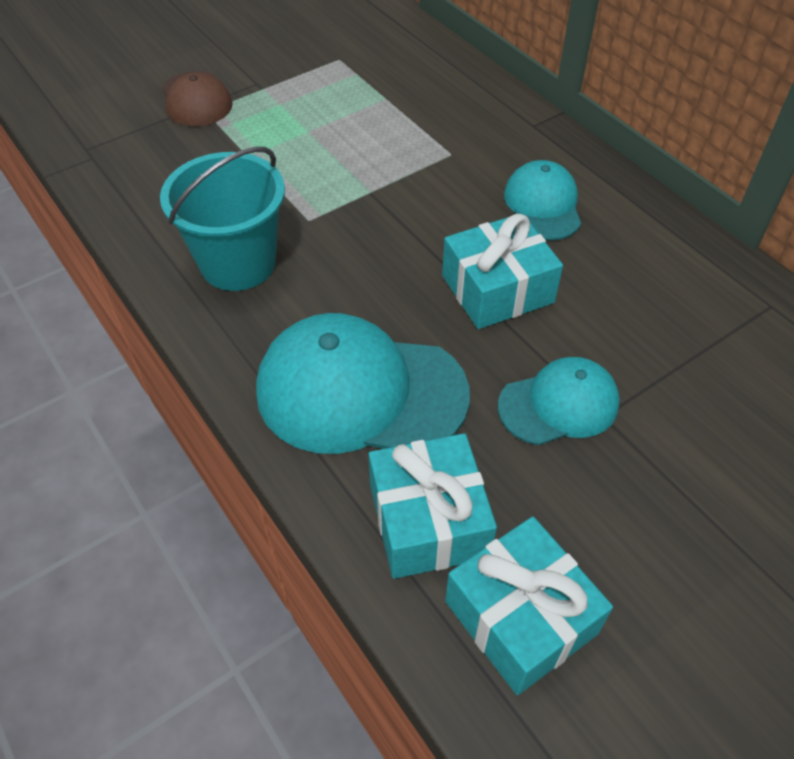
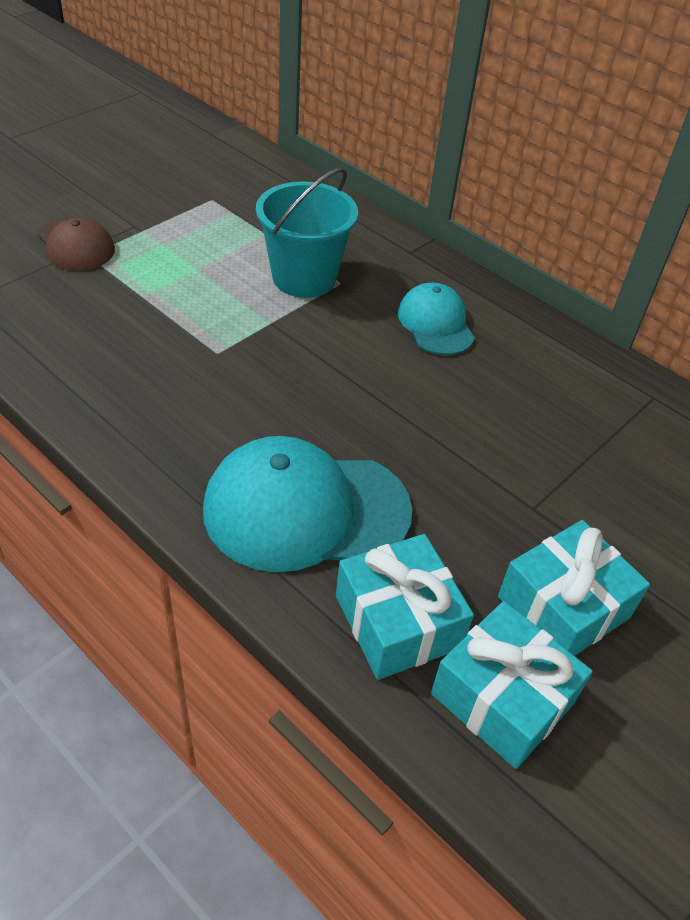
camera: 15 degrees left, 5 degrees down
(238, 263) = (156, 399): turquoise bucket -> turquoise bucket (304, 278)
(497, 289) = (412, 403): turquoise gift -> turquoise gift (563, 607)
(559, 404) = (492, 502): turquoise cap -> none

